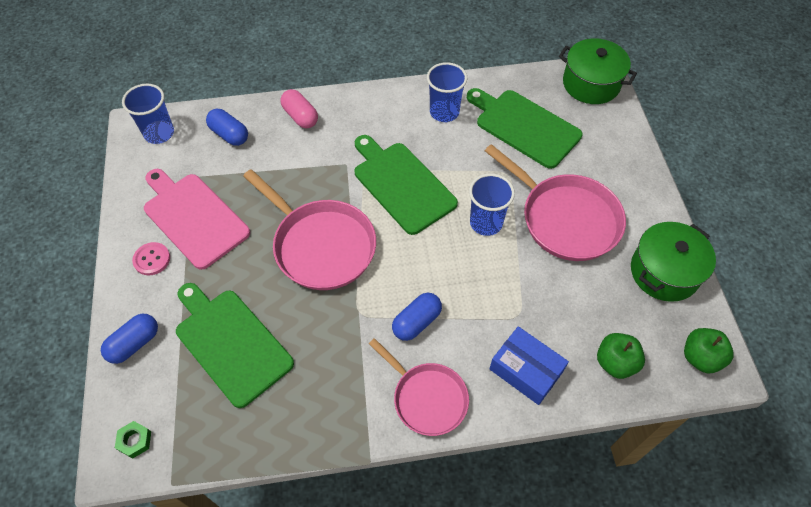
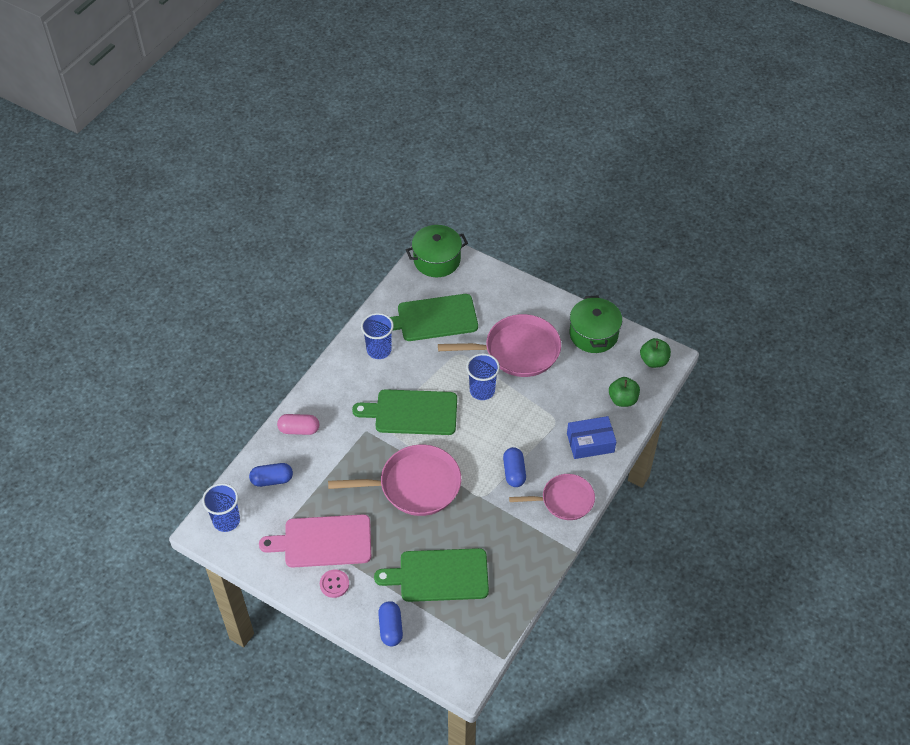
camera: 50 degrees left, 5 degrees down
(135, 441) = (459, 663): green nut -> none

